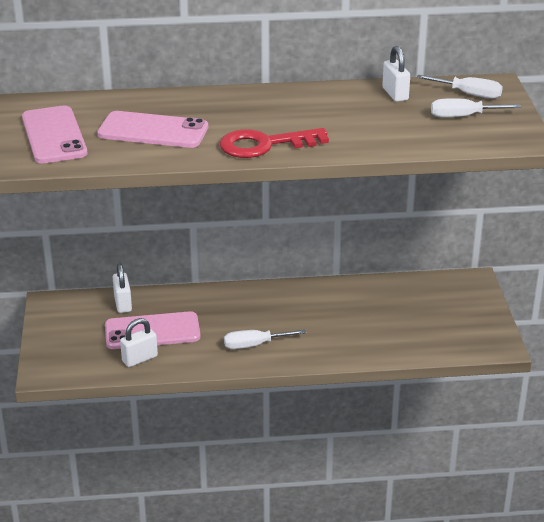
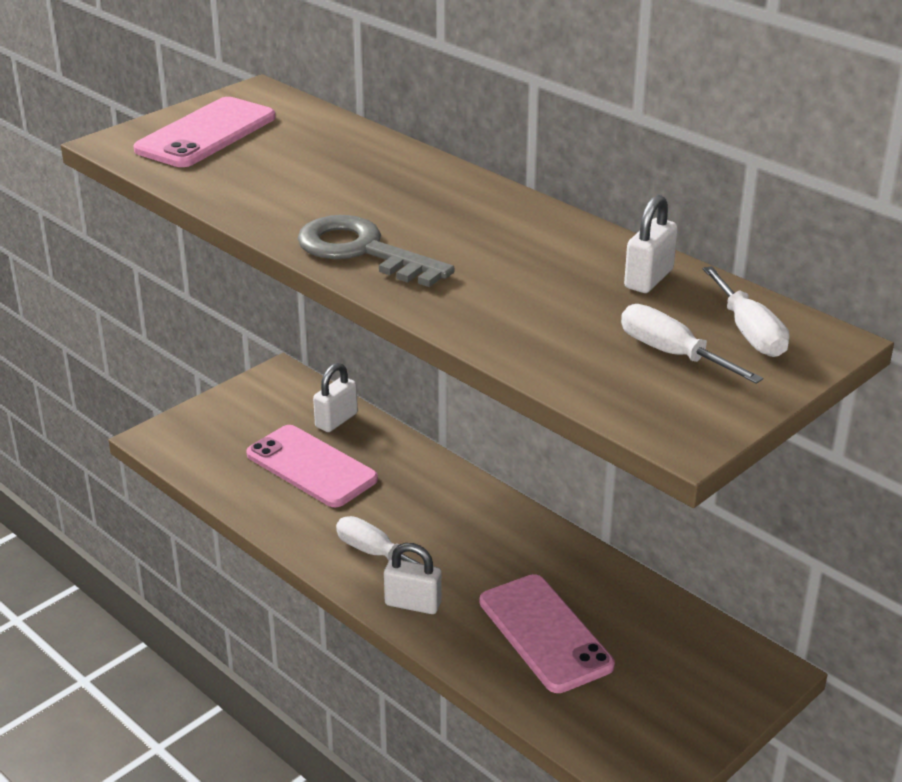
camera: 50 degrees right, 0 degrees up
(140, 359) = (251, 486): white padlock -> white padlock (413, 604)
(153, 131) = (296, 176): pink phone -> pink phone (545, 633)
(264, 145) = (362, 251): red key -> grey key

